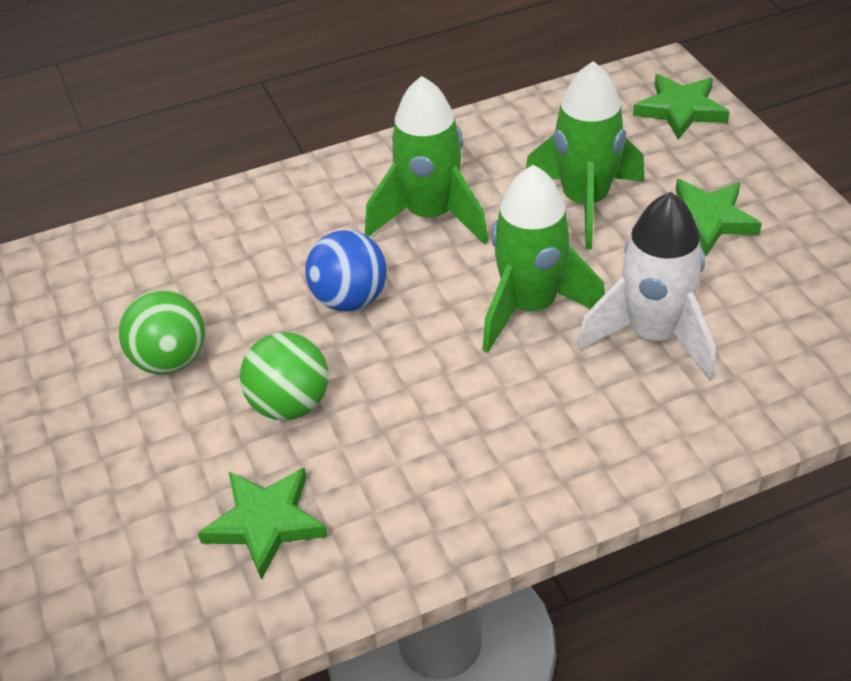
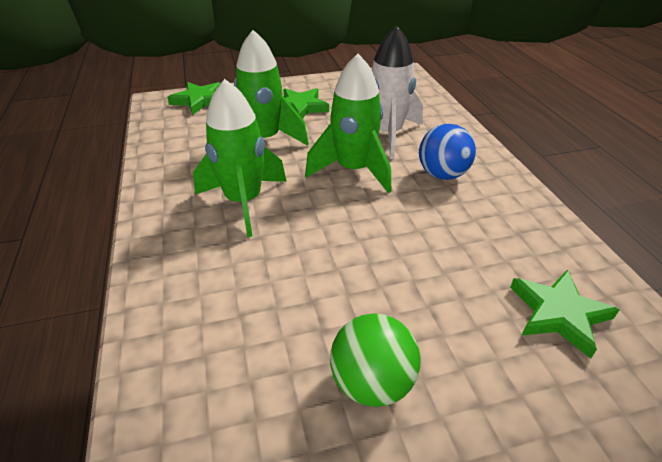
camera: 85 degrees left, 5 degrees down
(290, 405) = (434, 293): green ball -> none
(350, 299) = (322, 250): blue ball -> blue ball (442, 174)

